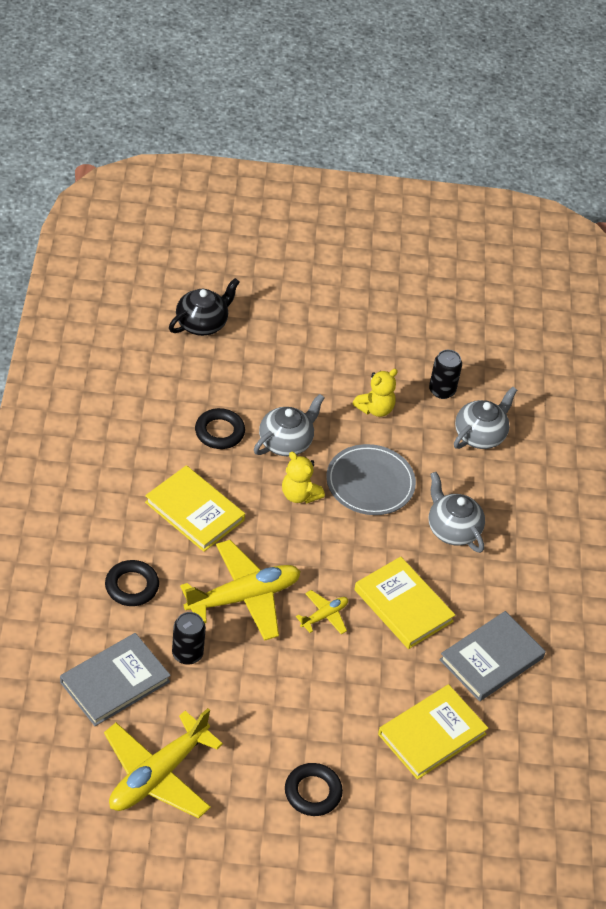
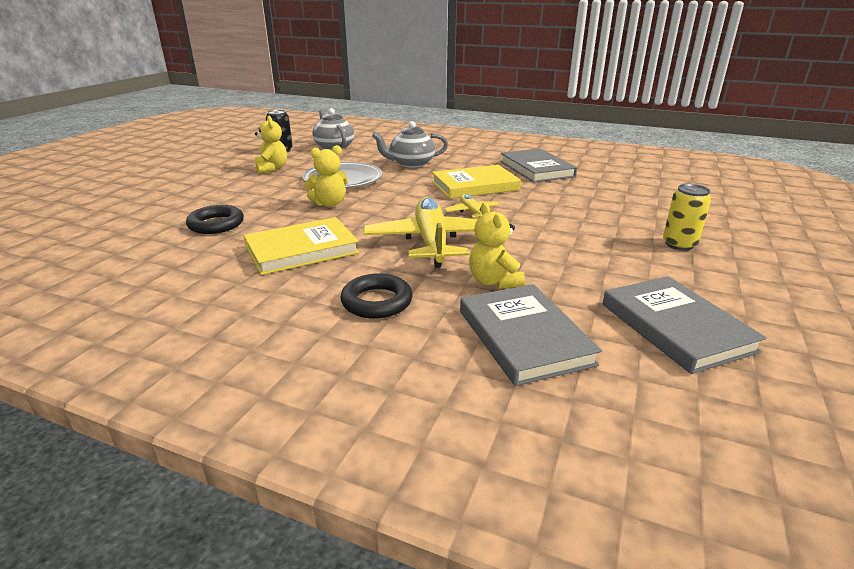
camera: 65 degrees left, 20 degrees down
(158, 775) = (676, 327): yellow plane -> grey book
(187, 654) = (494, 281): black can -> yellow teddy bear
(202, 323) = (73, 213): black teapot -> none
(286, 442) = (265, 200): grey teapot -> none
(313, 792) = (679, 244): black ring -> yellow can
(432, 734) = (607, 194): yellow book -> none

